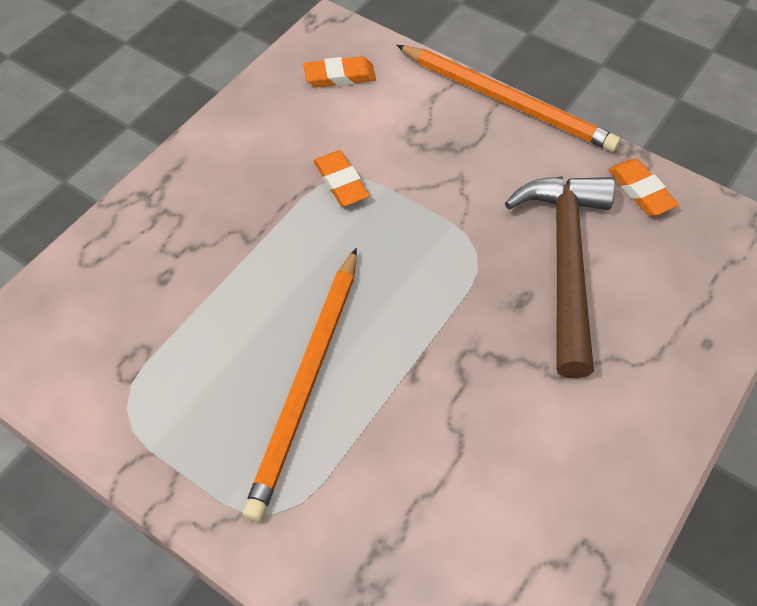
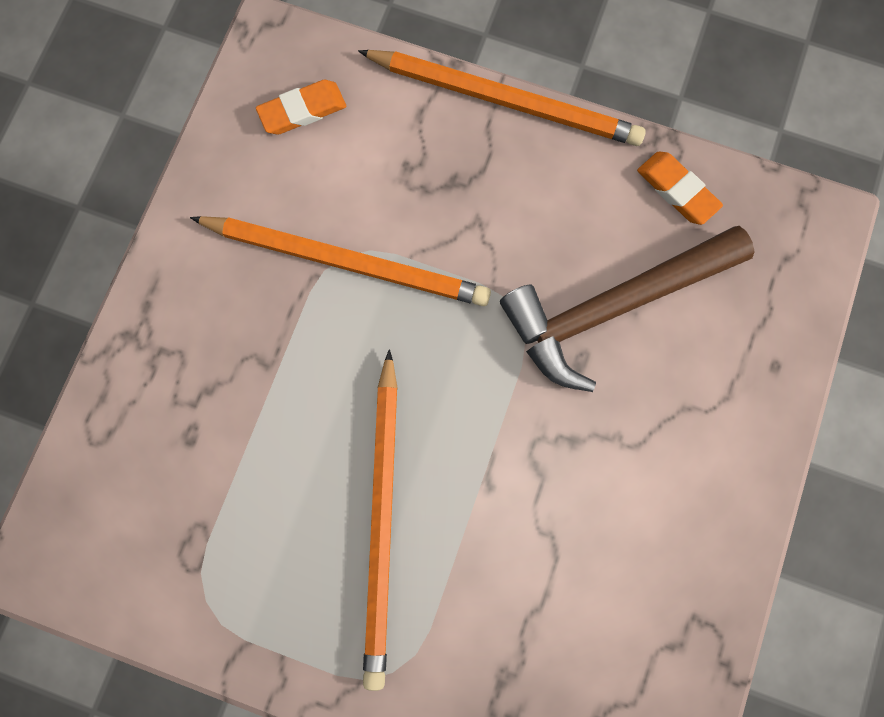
camera: 15 degrees left, 20 degrees up
(341, 182) = (347, 262): orange eraser -> orange pencil
(565, 263) = (614, 306): brown hammer -> brown hammer turned 105 degrees counterclockwise

